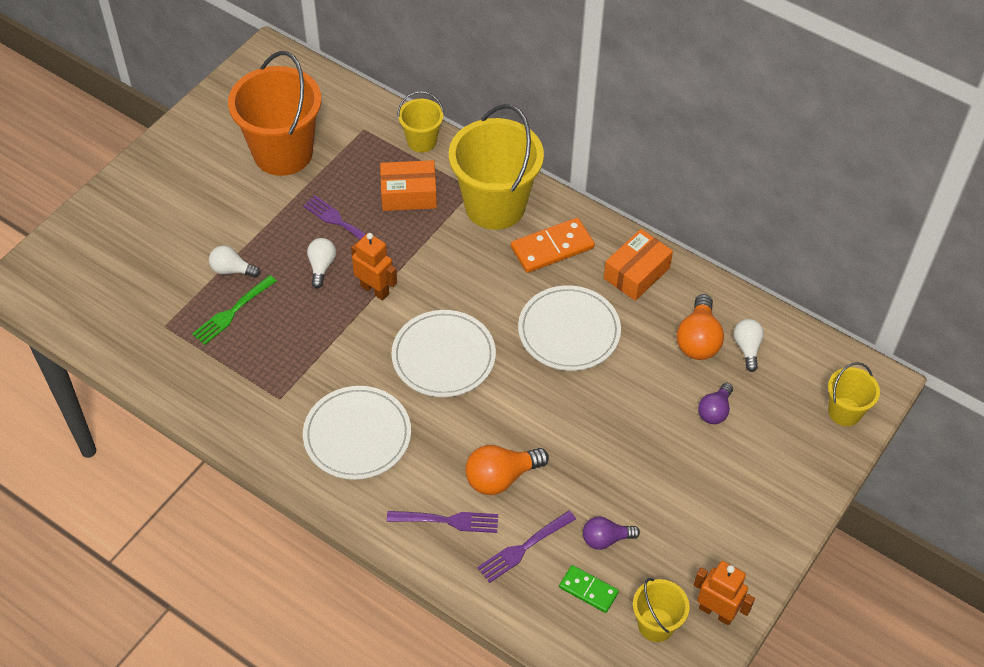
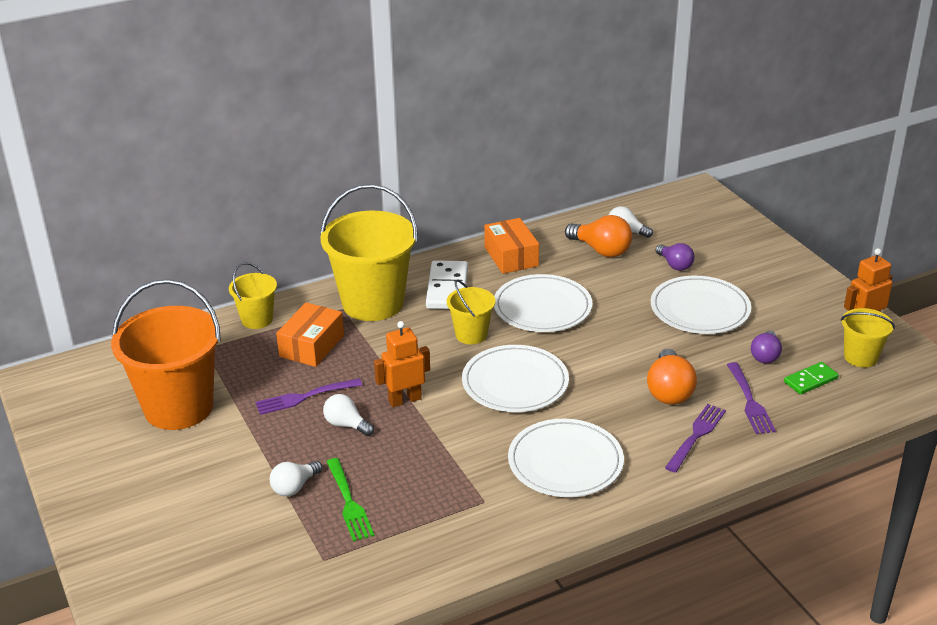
camera: 60 degrees left, 20 degrees down
(552, 248) = (447, 288): orange domino -> white domino
(650, 458) = (700, 309): none -> white plate
(844, 412) = (714, 212): yellow bucket -> yellow bucket (471, 334)

